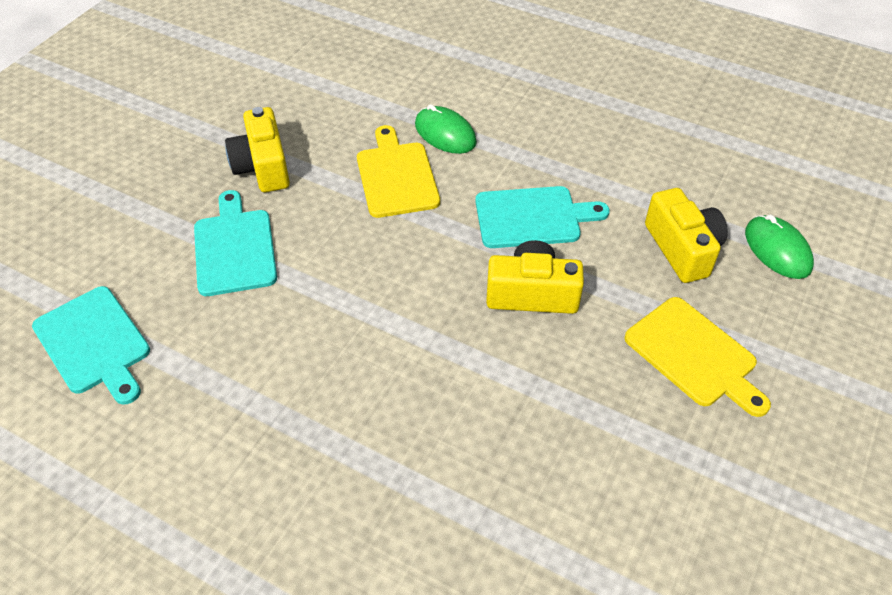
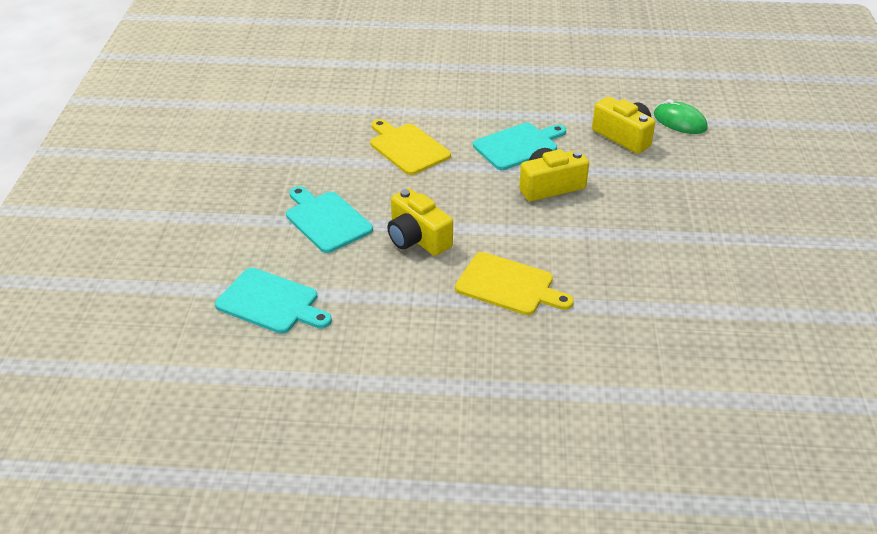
camera: 25 degrees left, 10 degrees down
(263, 166) = (305, 168): yellow camera -> yellow camera (417, 238)
(445, 133) = (421, 114): green mouse -> none
(694, 355) = (670, 188): yellow cutting board -> yellow cutting board (509, 285)

